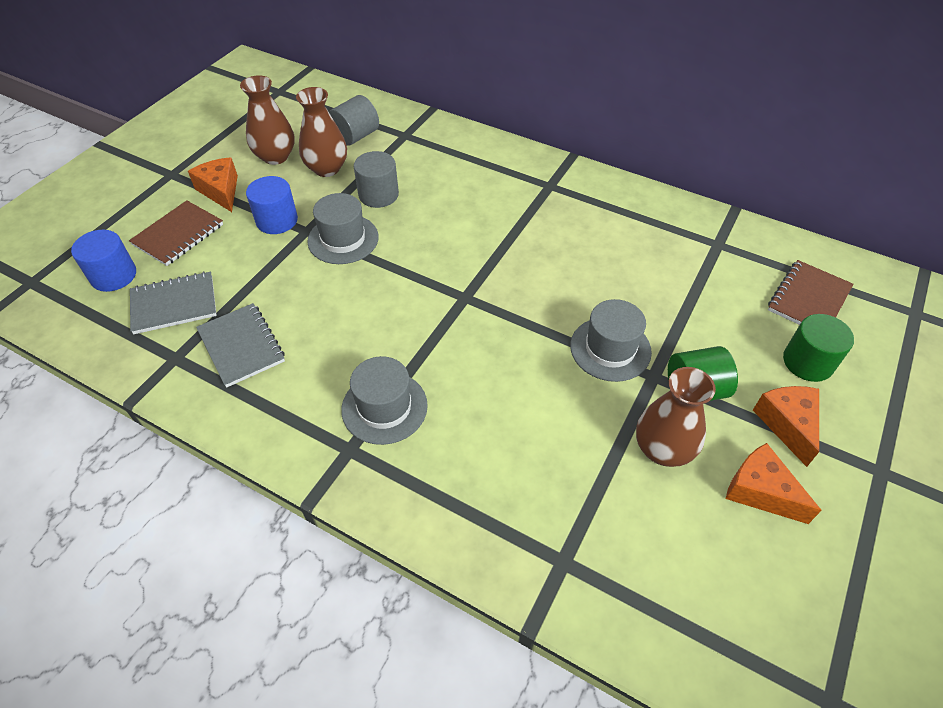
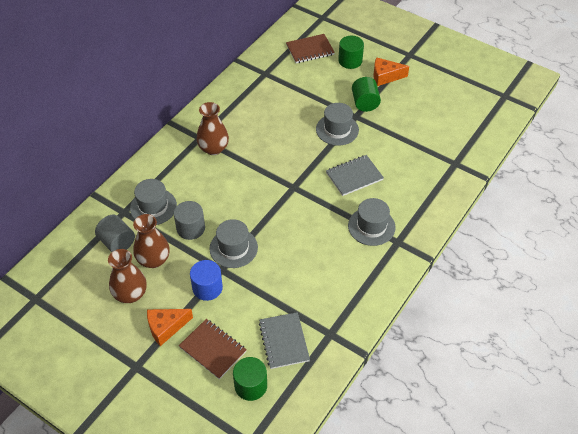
camera: 85 degrees left, 0 degrees up
(113, 275) = (250, 385): blue cylinder -> green cylinder
(241, 346) = (323, 298): grey notebook -> grey notebook (354, 176)
(414, 158) = (153, 207): none -> grey hat
(663, 449) = (398, 121): brown vase -> brown vase (213, 148)
(760, 491) = (419, 93): orange cheese -> none
(808, 299) = (310, 50): brown notebook -> brown notebook turned 60 degrees counterclockwise

